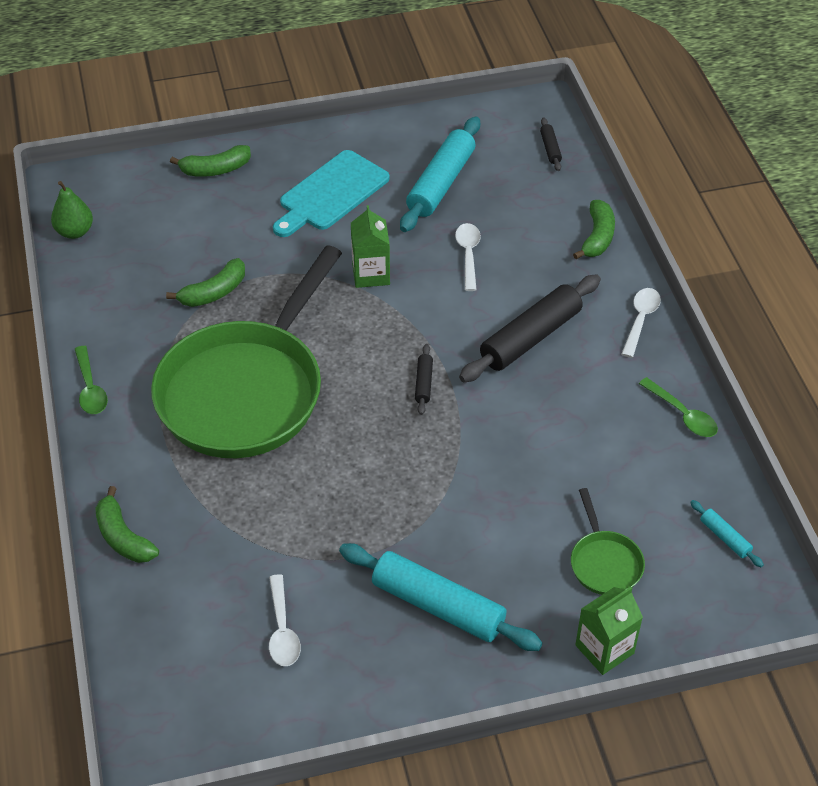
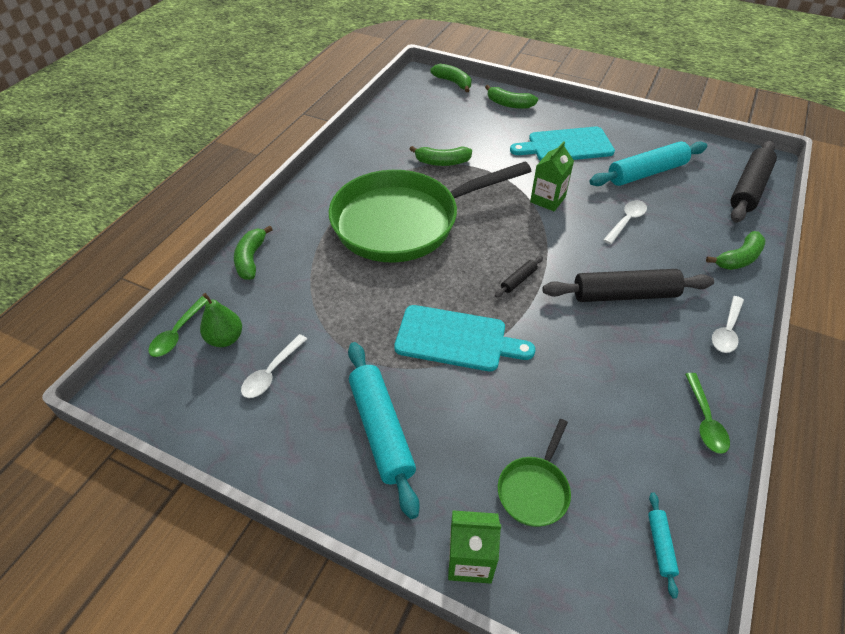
camera: 40 degrees right, 0 degrees up
(75, 232) = (401, 99): green pear -> green pear (225, 338)
(90, 388) = (323, 174): green spoon -> green spoon (178, 333)
(116, 173) = (453, 82): none -> green banana
(422, 480) = (456, 339): none -> turquoise cutting board
(550, 149) = (749, 189): black rolling pin -> black rolling pin, size x2.23
(640, 320) = (727, 331): white spoon -> white spoon turned 150 degrees clockwise

